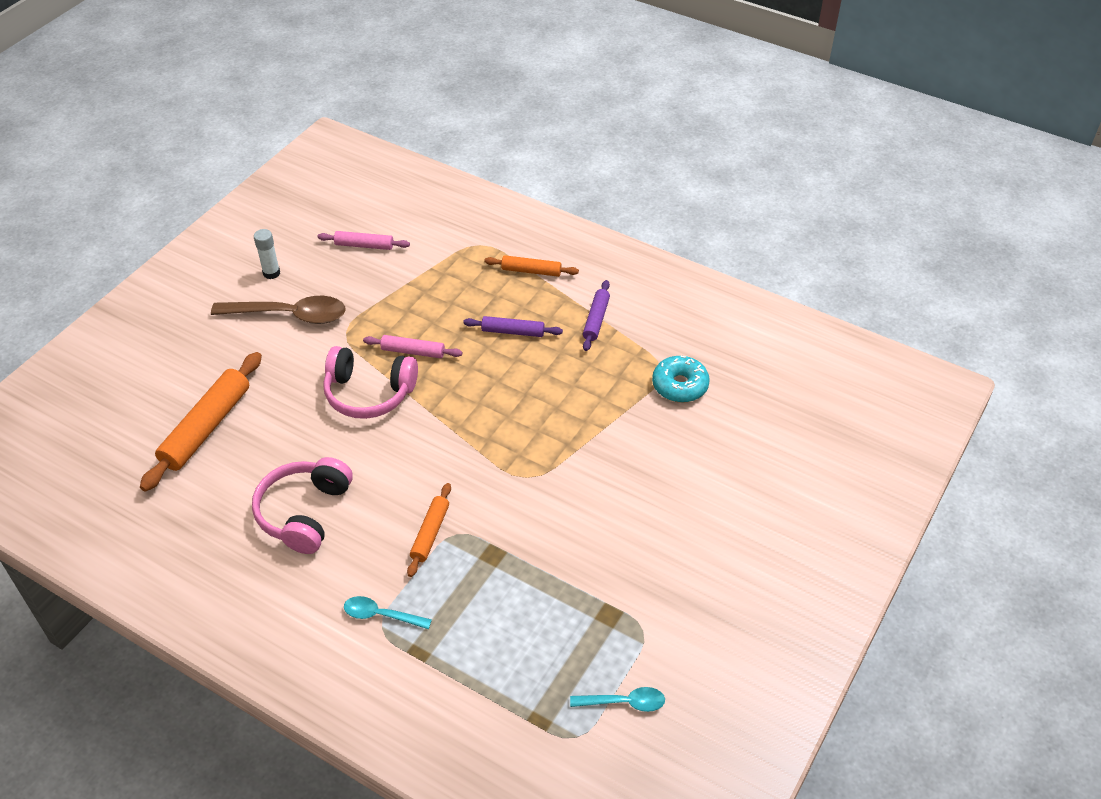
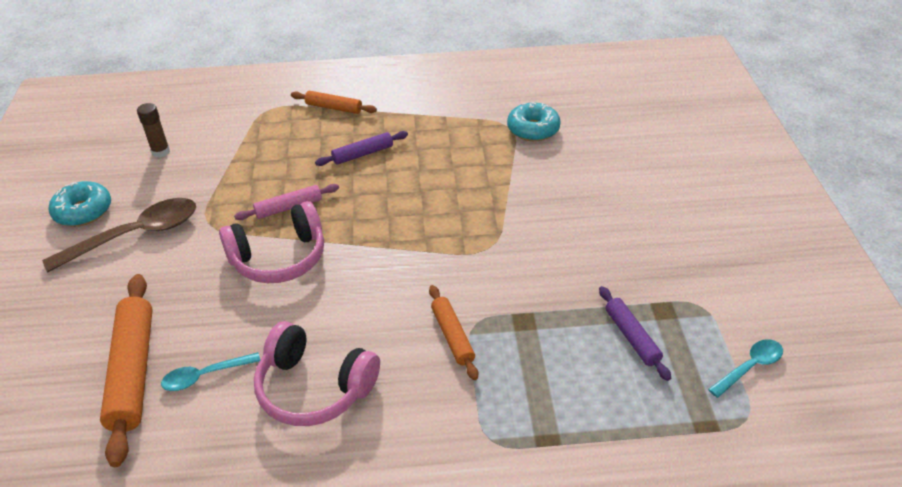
camera: 35 degrees left, 5 degrees down
(271, 273) = (83, 211): white glue stick -> turquoise donut
(304, 513) = (314, 388): pink headphones -> pink headphones turned 45 degrees counterclockwise
(364, 245) = (161, 152): pink rolling pin -> brown glue stick
(381, 615) = (480, 430): turquoise spoon -> turquoise spoon (205, 376)
(531, 271) = (334, 108): orange rolling pin -> orange rolling pin turned 45 degrees clockwise
(596, 320) = (422, 116): purple rolling pin -> purple rolling pin (632, 337)

